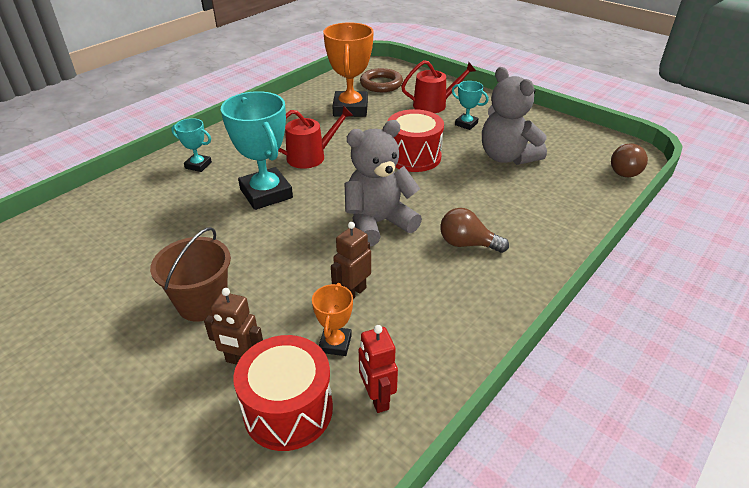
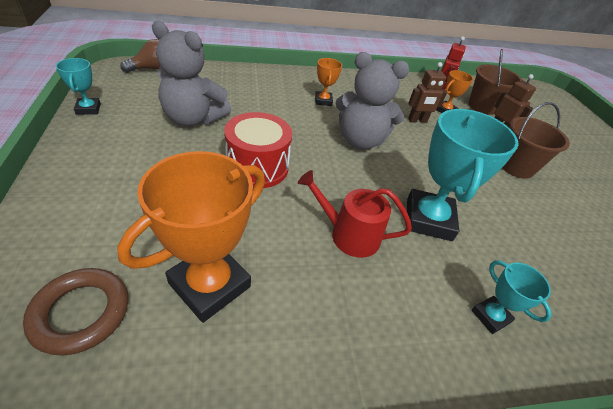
camera: 145 degrees left, 5 degrees up
(288, 410) = (482, 106): red drum -> brown bucket
(434, 105) = (117, 210): red watering can -> none
(466, 124) = (149, 163): turquoise trophy -> turquoise trophy (88, 109)
(467, 244) = (323, 101): brown light bulb -> orange trophy
(507, 157) = (193, 119): grey teddy bear -> grey teddy bear turned 105 degrees clockwise

